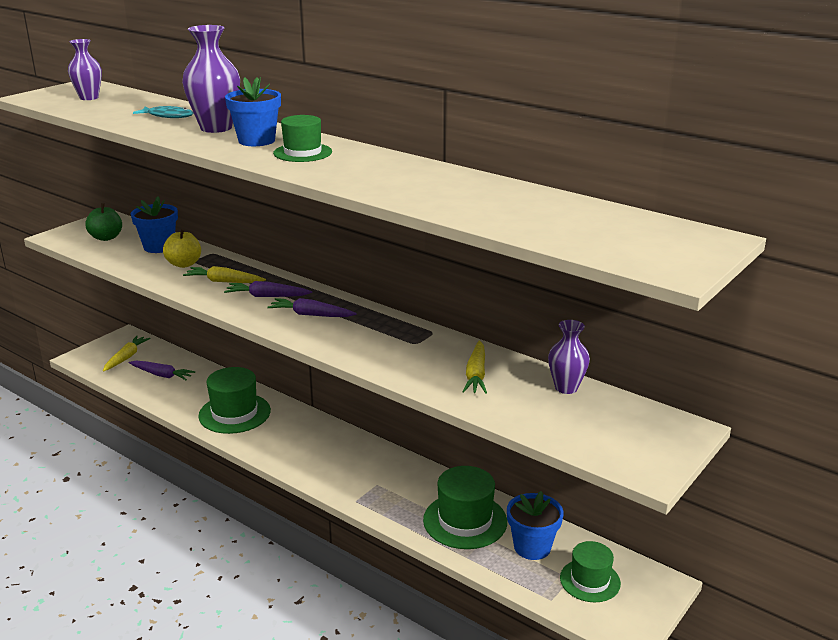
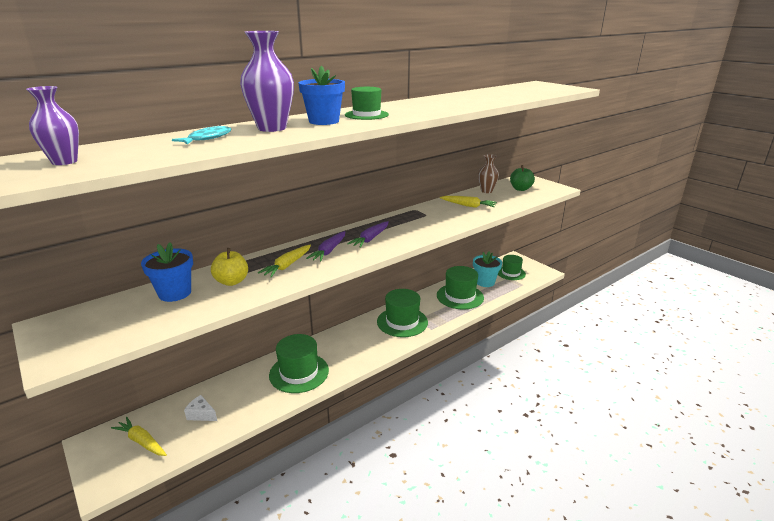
camera: 75 degrees left, 0 degrees up
(106, 237) = (109, 324): green apple -> green apple (520, 189)
(162, 375) = (201, 414): purple carrot -> white cheese
(365, 471) = (402, 322): none -> green hat
(532, 547) = (485, 282): blue flower pot -> turquoise flower pot
(566, 388) = (486, 191): purple vase -> brown vase

